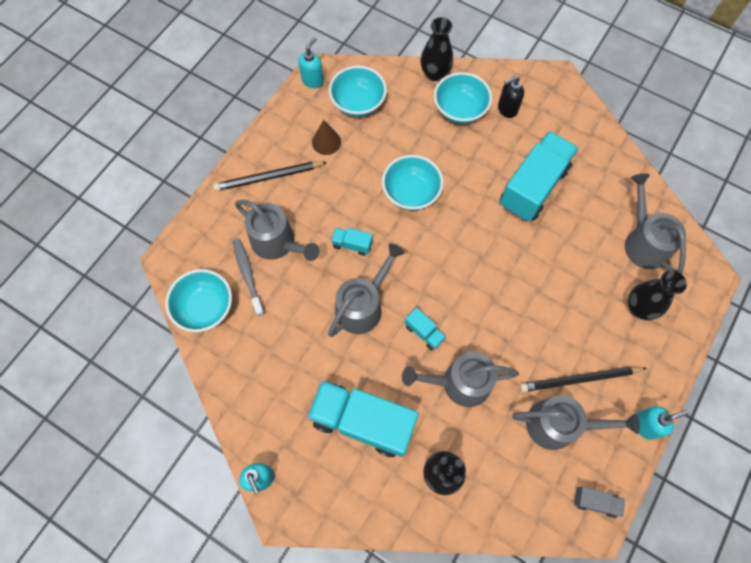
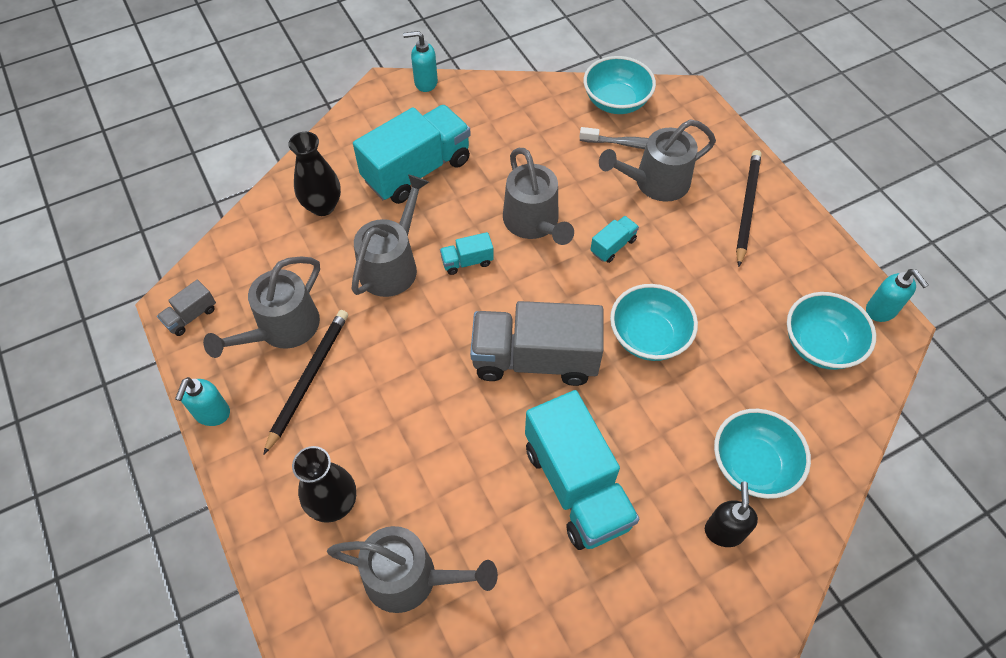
camera: 120 degrees right, 10 degrees down
(326, 142) = (771, 283): brown cone -> none
(434, 73) = (834, 467): black vase -> none
(470, 249) = (535, 359): none -> grey truck

